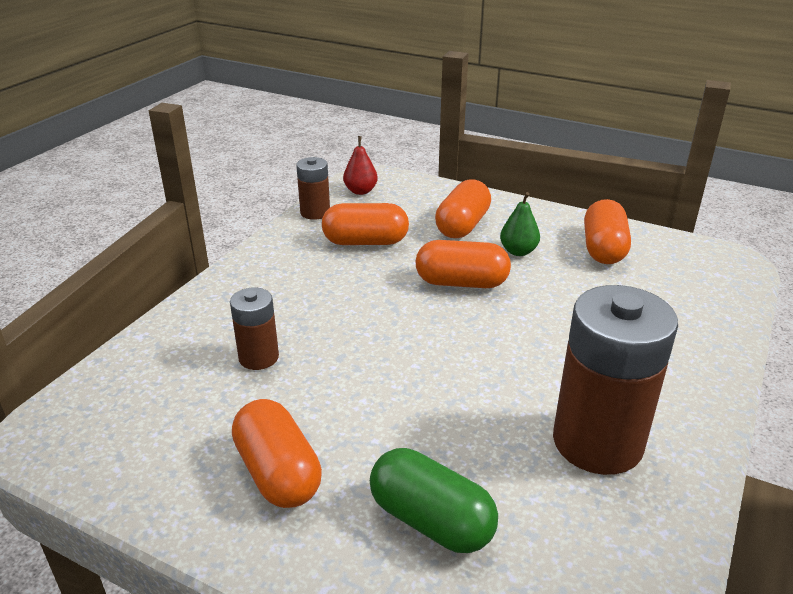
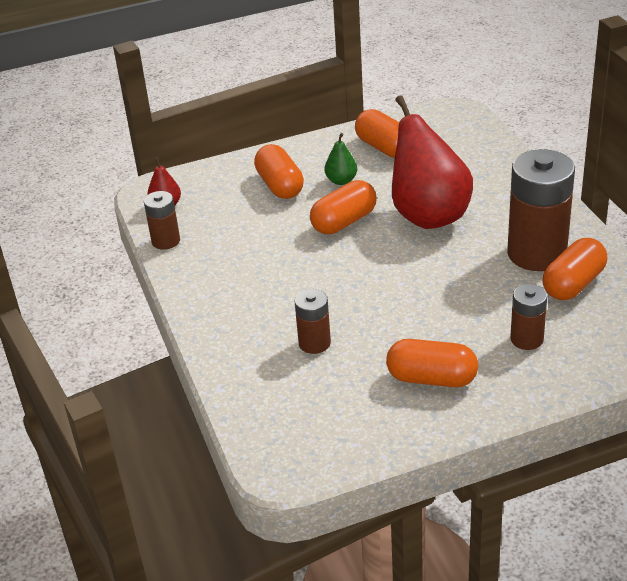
camera: 45 degrees left, 5 degrees up
(365, 242) = (240, 237): orange capsule -> orange capsule (573, 284)
(431, 520) = (526, 339): green capsule -> brown battery
(546, 327) = (428, 215): none -> red pear

